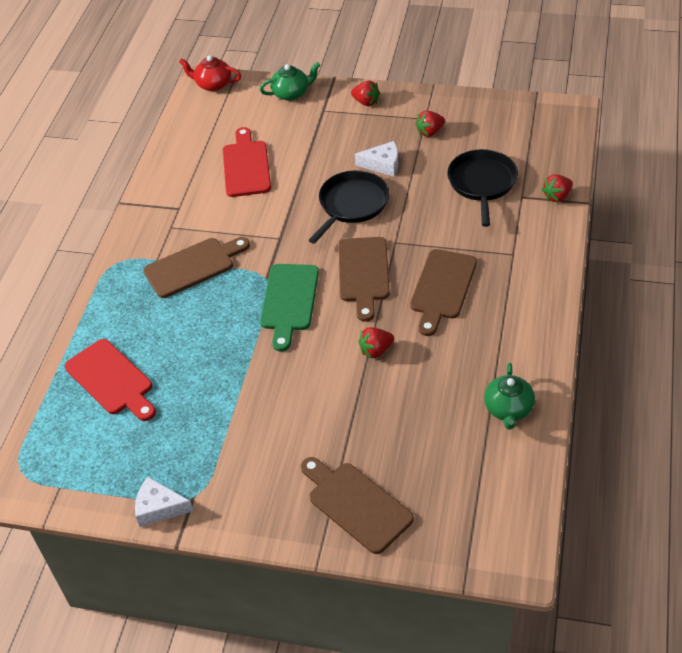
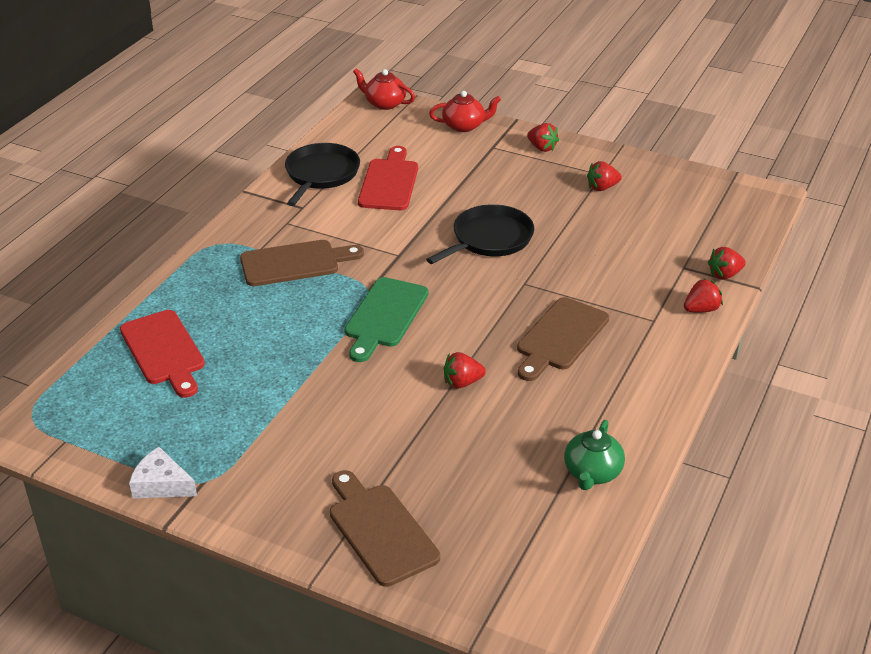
camera: 10 degrees right, 10 degrees down
(291, 93) = (464, 126): green teapot -> red teapot
(363, 273) = (477, 306): brown cutting board -> none
(382, 164) = (538, 208): white cheese -> none
(482, 183) = (643, 246): black pan -> black pan (321, 174)
(548, 234) = (701, 309): none -> red strawberry

